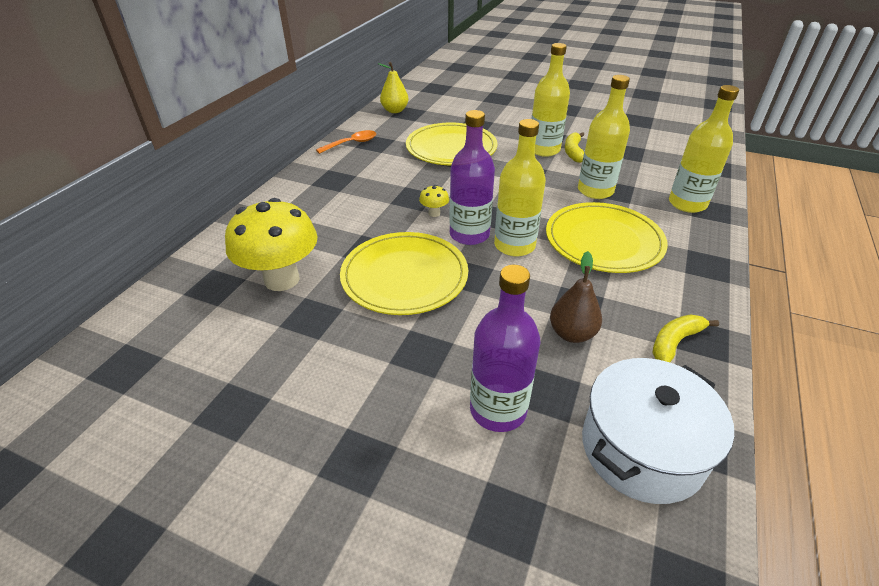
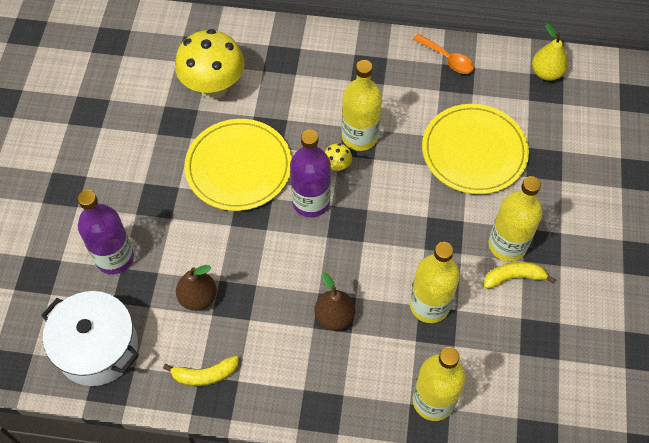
camera: 75 degrees right, 20 degrees up
(514, 245) = (304, 241): yellow bottle -> yellow bottle (359, 137)
(603, 241) = (334, 317): yellow plate -> brown pear
(675, 342) = (205, 375): yellow banana -> yellow banana turned 135 degrees clockwise

